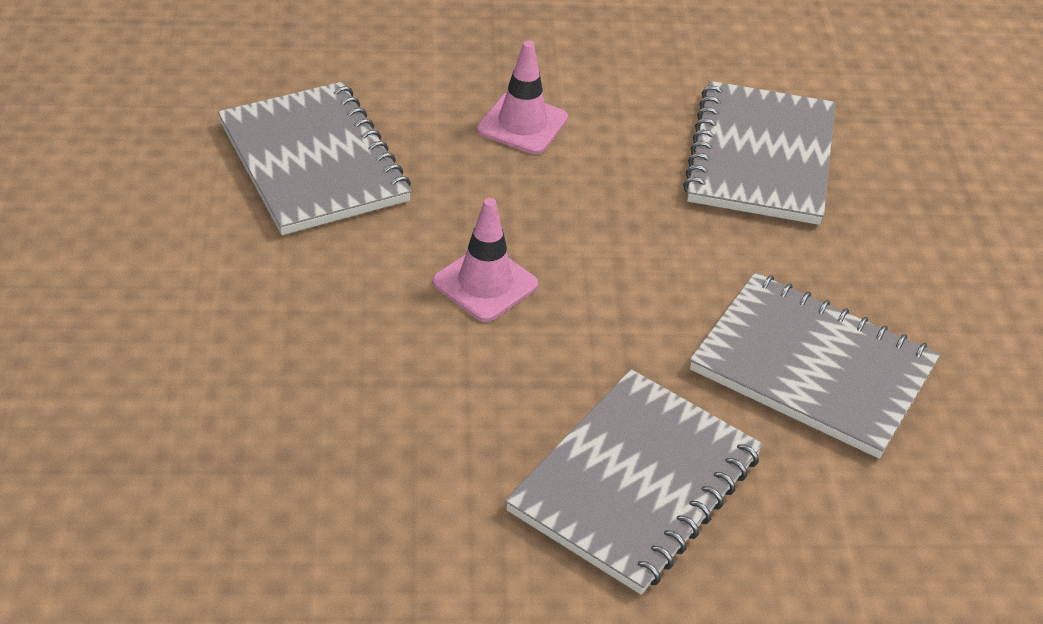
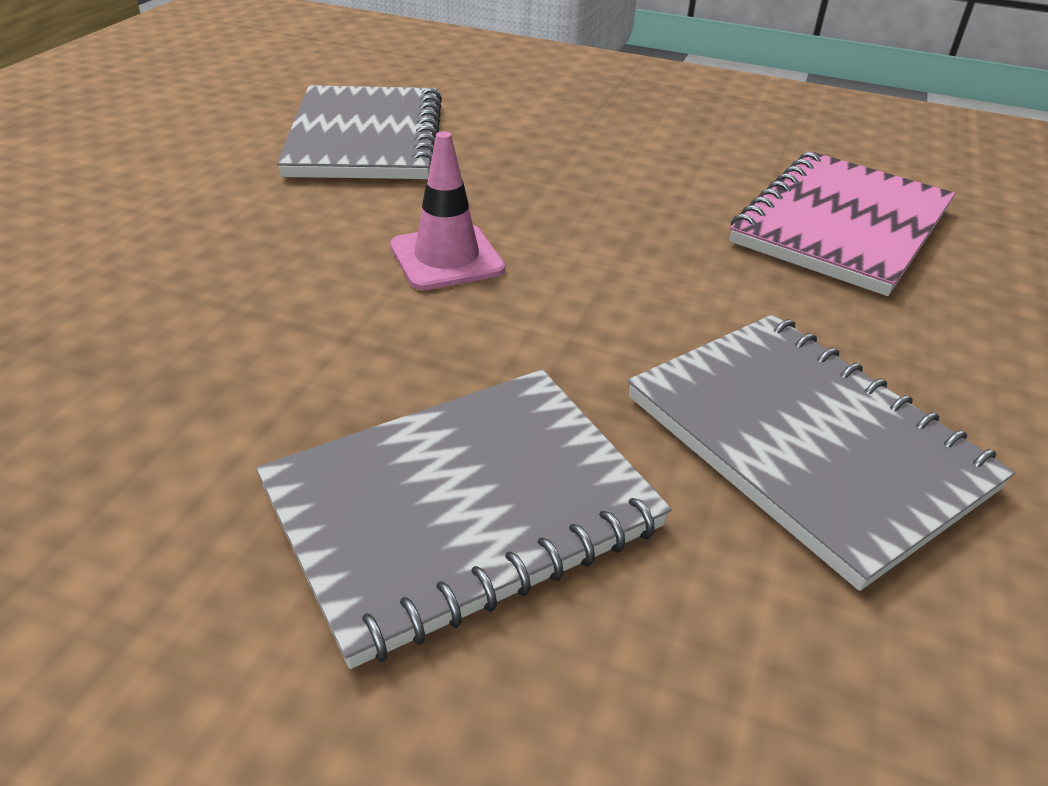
camera: 25 degrees right, 5 degrees down
(522, 124) = (590, 152): pink traffic cone -> none
(760, 157) = (841, 225): grey notebook -> pink notebook

